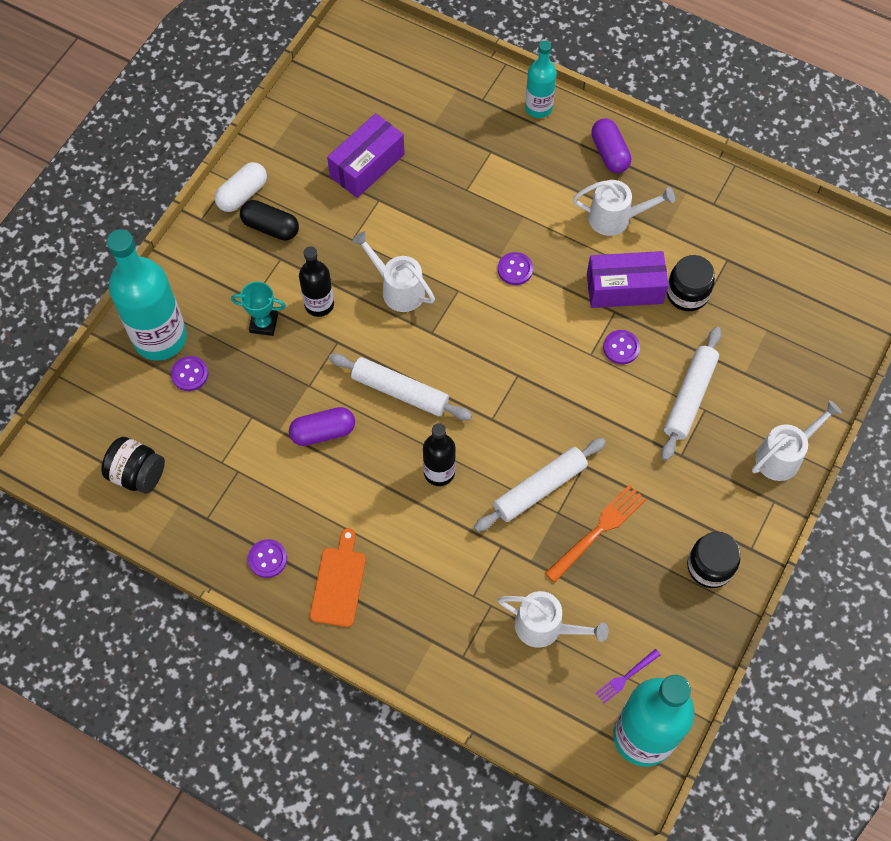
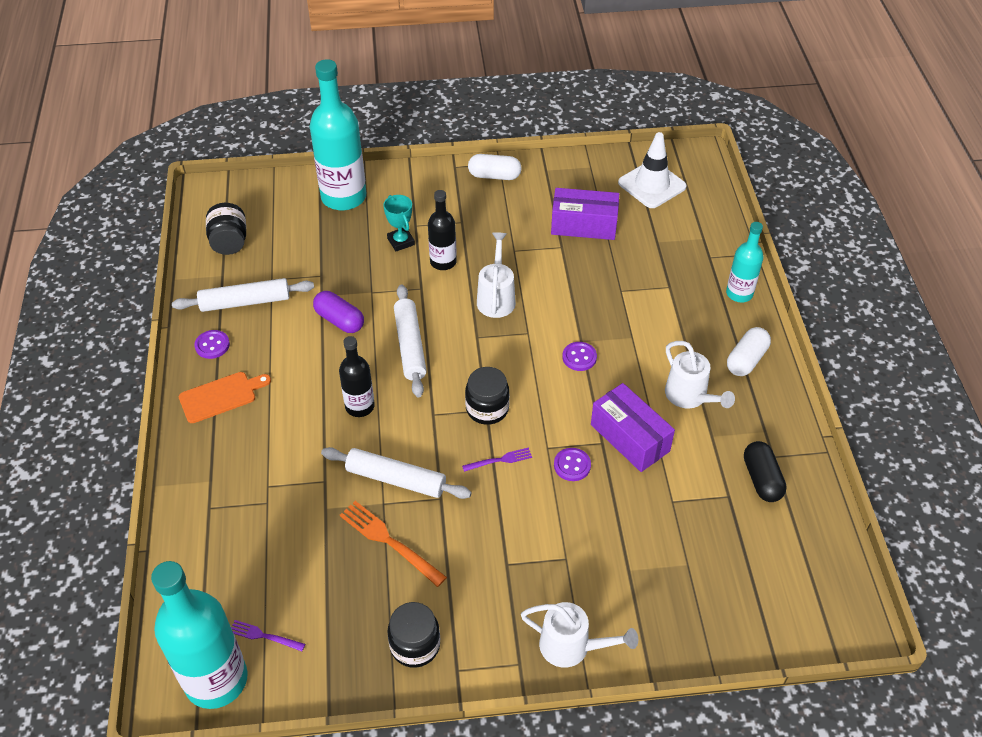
camera: 55 degrees right, 15 degrees down
(190, 374) = (328, 226): purple button -> none
(270, 227) = (482, 203): black capsule -> black capsule (762, 479)
(362, 81) = (652, 185): none -> white traffic cone
(546, 627) = (272, 551): white watering can -> none
(577, 397) = (500, 460): none -> purple fork
(598, 530) = (388, 541): orange fork -> orange fork turned 150 degrees counterclockwise
(609, 153) = (746, 360): purple capsule -> white capsule
(687, 294) = (667, 484): black jar -> black jar (487, 409)
(689, 397) = (568, 540): white rolling pin -> white rolling pin (245, 302)

